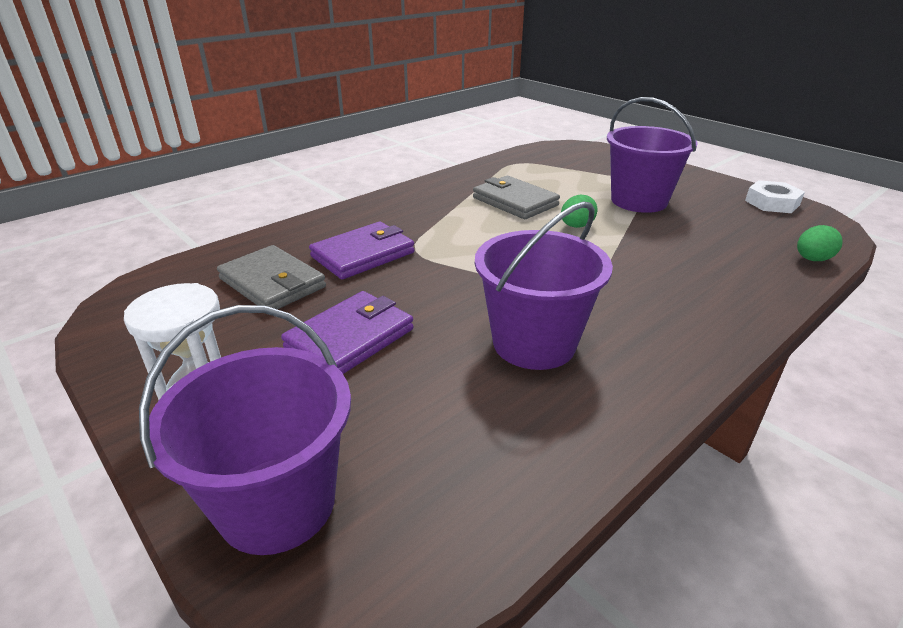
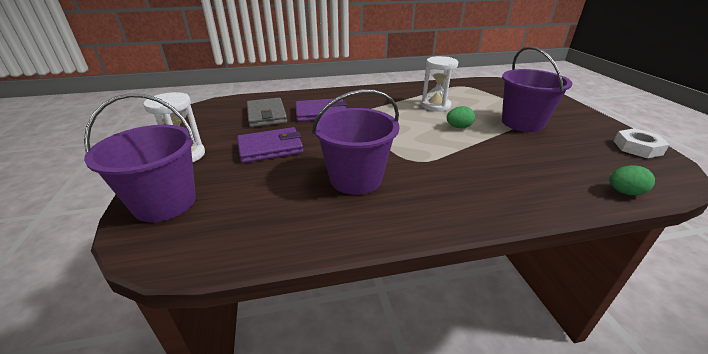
camera: 30 degrees right, 0 degrees up
(515, 201) = (435, 106): grey wallet -> white hourglass

